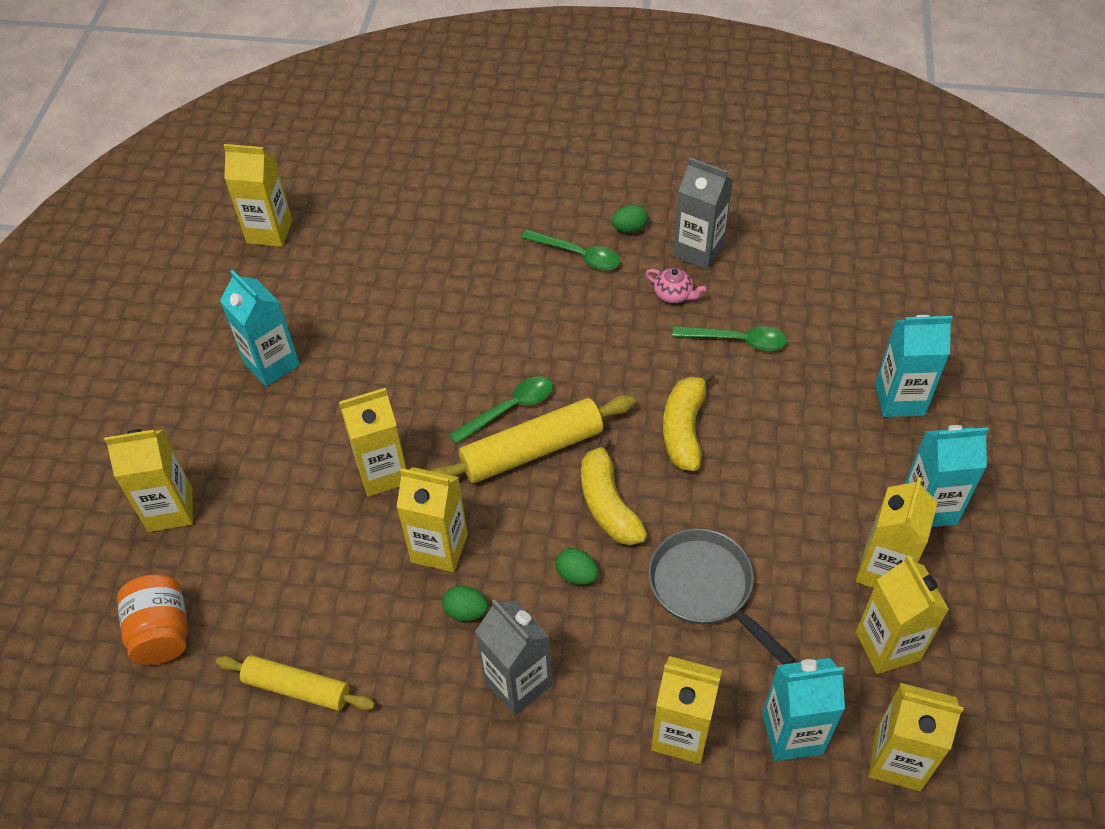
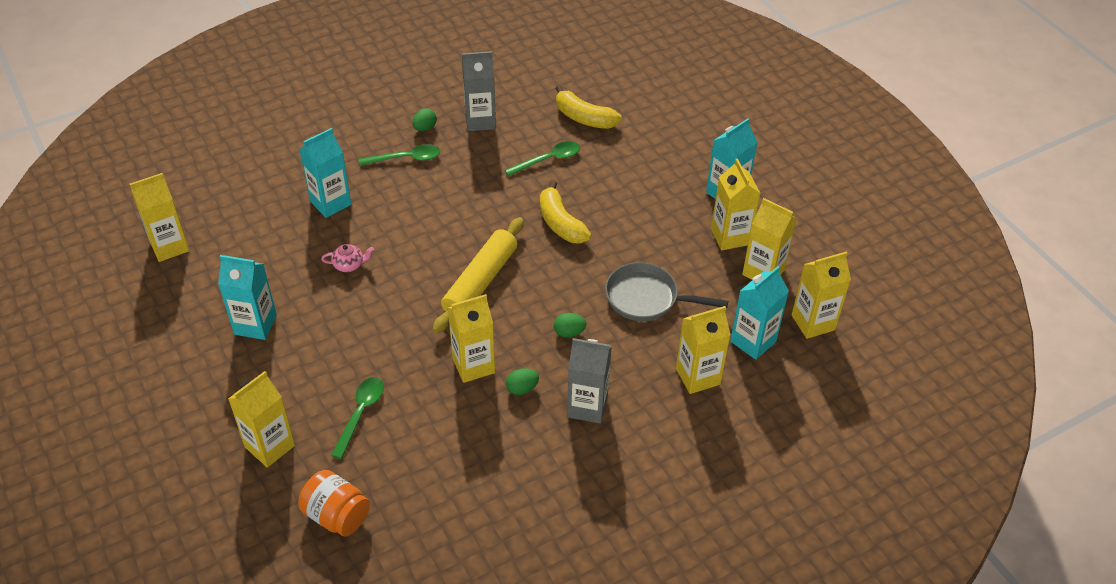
camera: 40 degrees left, 5 degrees down
(297, 688) = (457, 490): yellow rolling pin -> none
(382, 473) = (397, 345): yellow carton -> none
(509, 409) = (444, 267): green spoon -> green spoon (360, 413)
(608, 504) = (553, 286): yellow banana -> yellow banana (584, 118)
(673, 294) = (487, 152): pink teapot -> pink teapot (349, 265)
(899, 399) = (665, 146): turquoise carton -> turquoise carton (330, 203)

